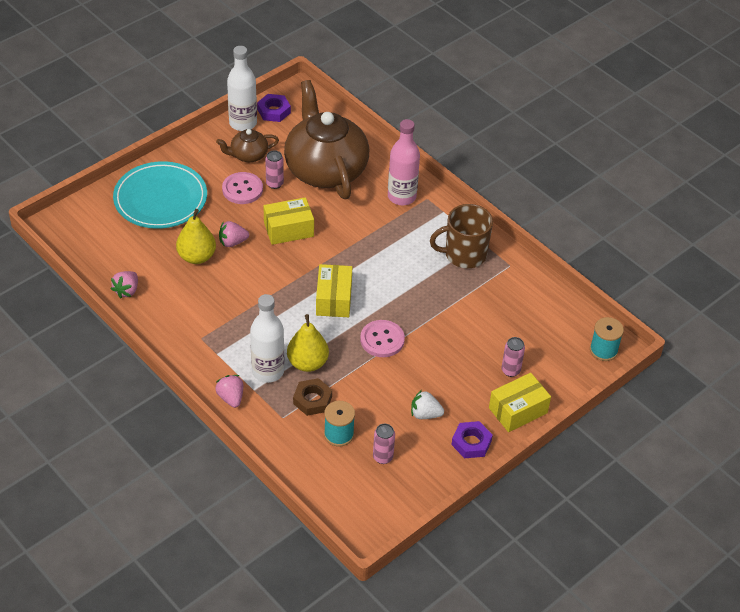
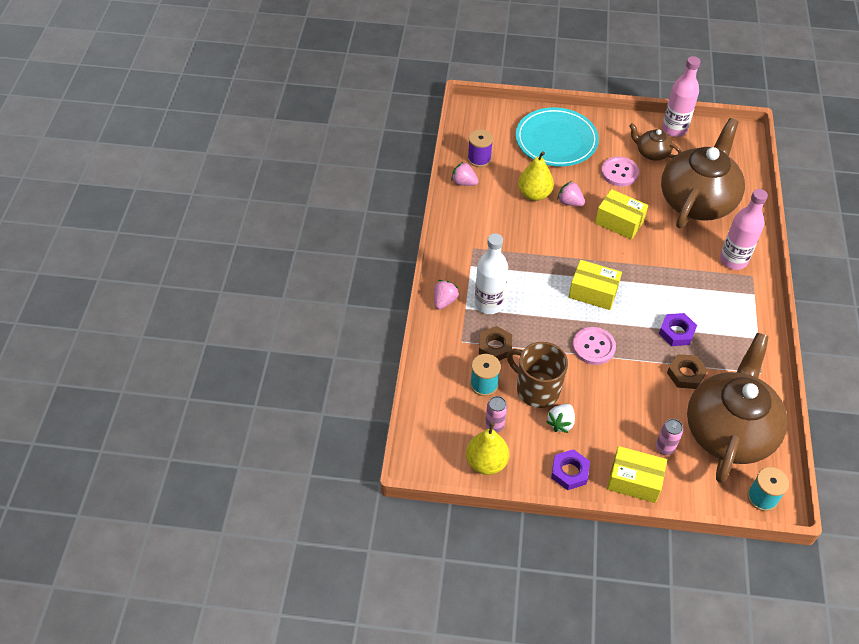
camera: 50 degrees right, 5 degrees up
(115, 261) = (479, 159): none -> purple spool
(127, 291) = (464, 182): pink strawberry -> pink strawberry turned 45 degrees clockwise
(243, 123) = (674, 129): white bottle -> pink bottle
(274, 111) = (707, 136): purple nut -> purple nut (676, 332)
(274, 184) = (647, 184): pink can -> none
(307, 363) = (522, 320): yellow pear -> yellow pear (486, 462)
(333, 299) = (593, 292): yellow box -> yellow box turned 60 degrees clockwise
(425, 414) = (561, 423): white strawberry -> white strawberry turned 120 degrees counterclockwise
(464, 254) = (732, 336): brown mug -> brown mug (536, 389)
(465, 307) = (685, 374): none -> brown nut
(535, 322) = (729, 430): none -> brown teapot

